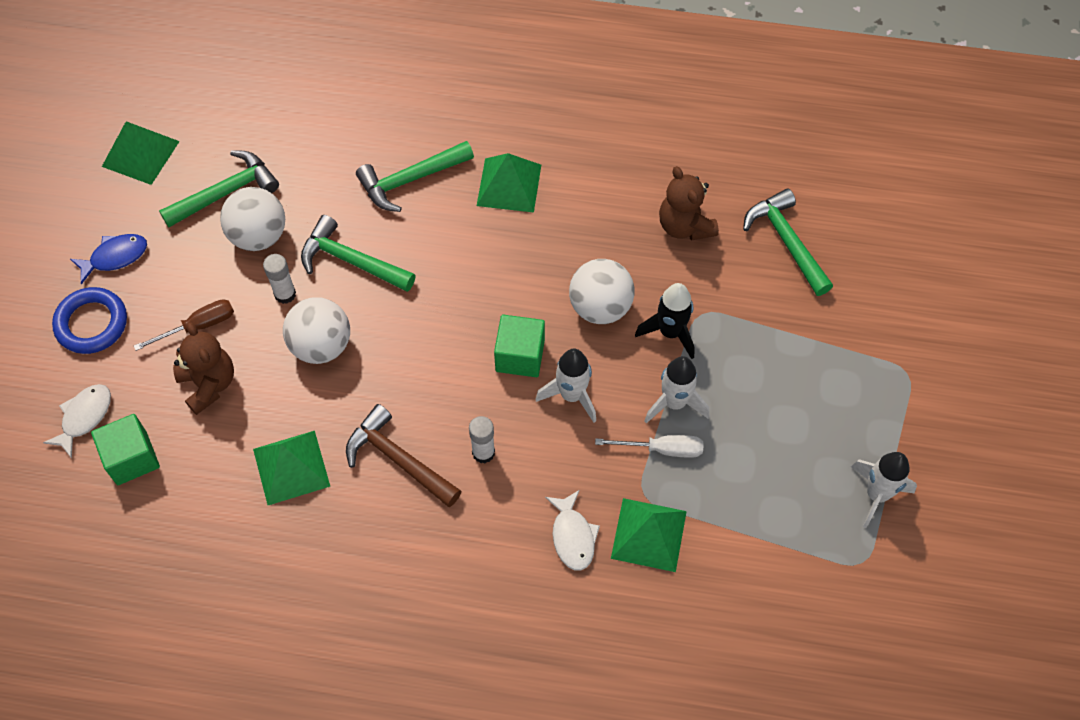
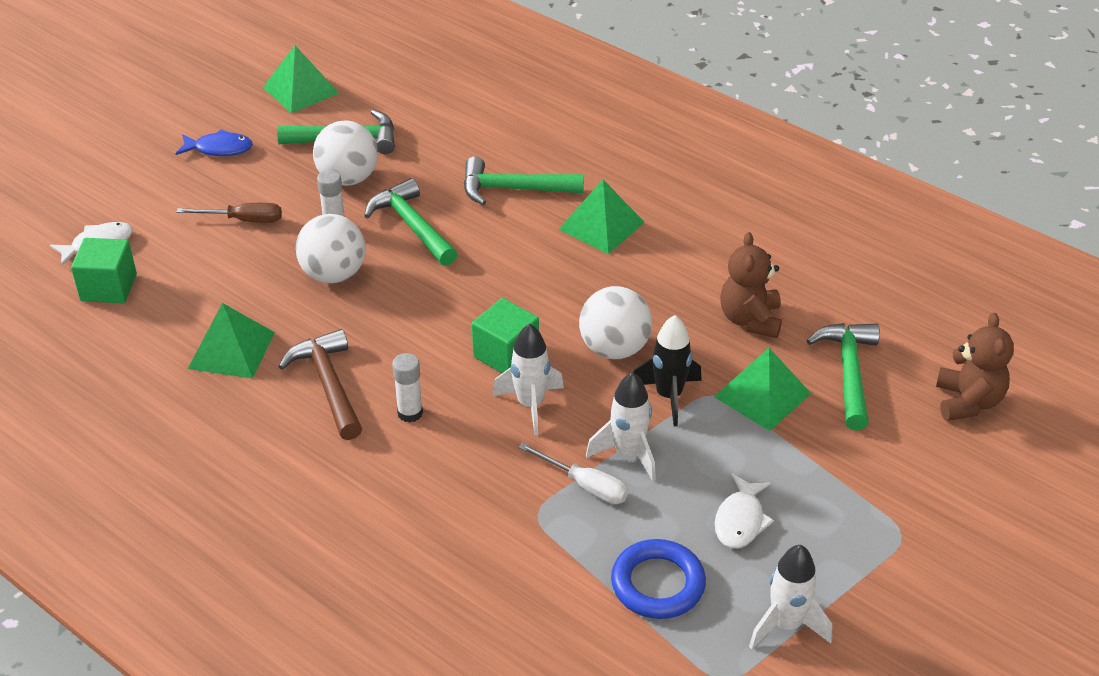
camera: 30 degrees right, 20 degrees down
(91, 323) = (161, 185): blue ring -> blue ring (657, 584)
(209, 384) = (216, 263): brown teddy bear -> brown teddy bear (968, 402)
(572, 536) = (439, 516): white fish -> white fish (740, 520)
(649, 534) = (515, 549): green pyramid -> green pyramid (762, 395)

